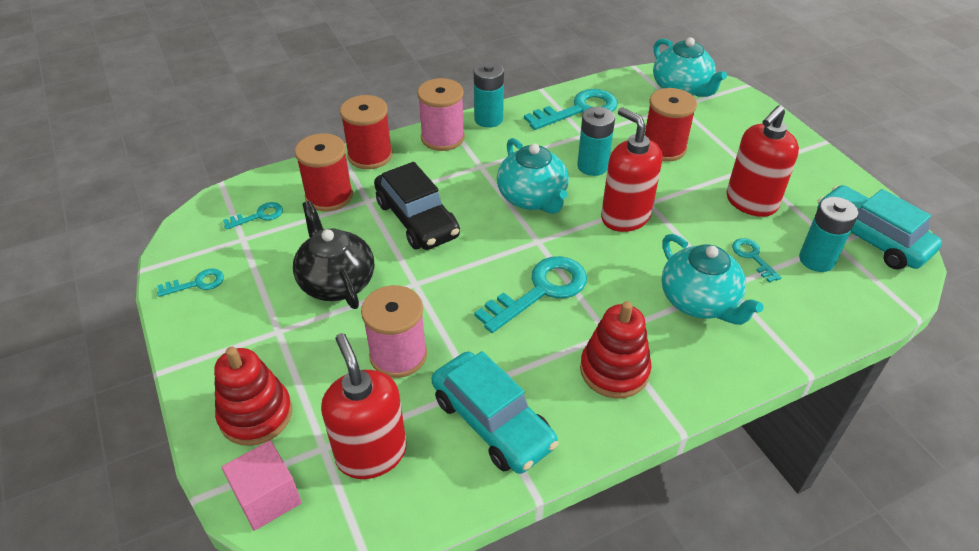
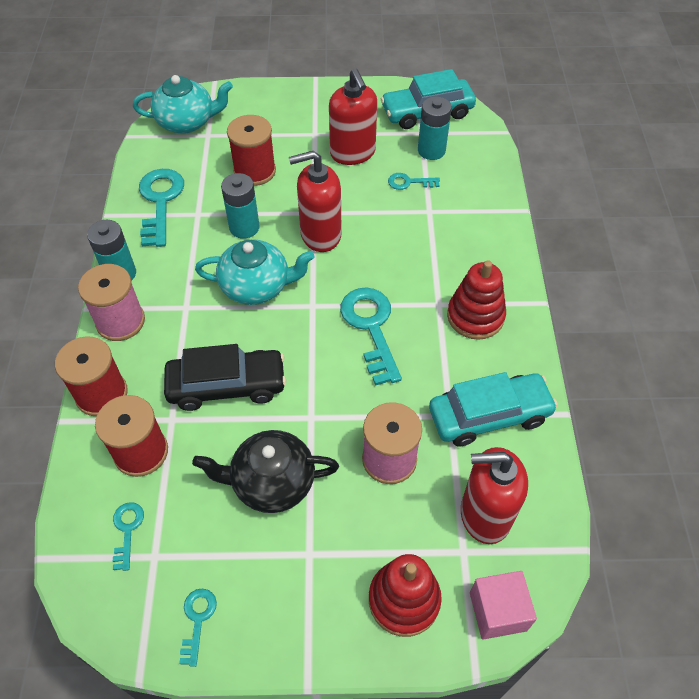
camera: 65 degrees left, 10 degrees up
(699, 301) = (435, 234): turquoise teapot -> none

